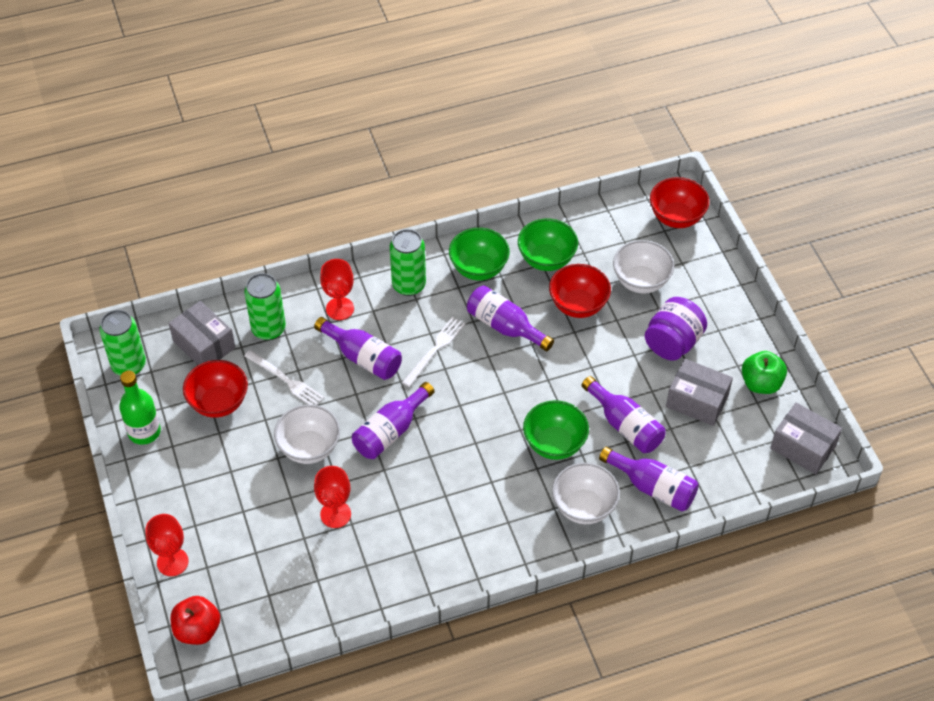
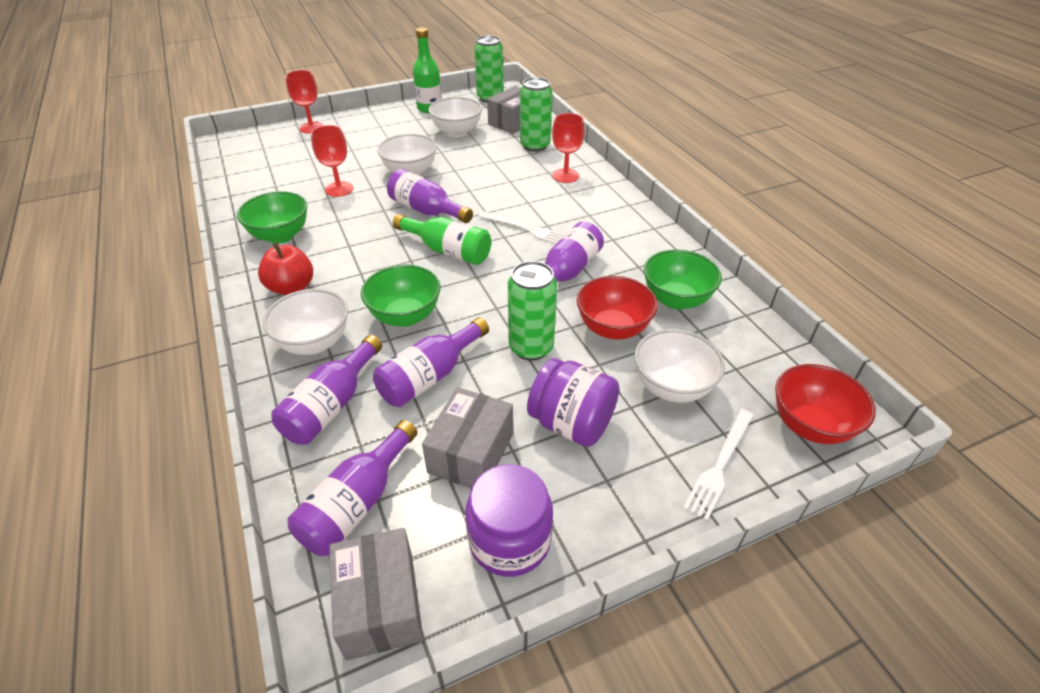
camera: 85 degrees right, 10 degrees down
(197, 630) = (249, 141): red apple -> red apple (291, 288)
(219, 403) = (457, 132): red bowl -> white bowl
(286, 380) = (482, 157): white fork -> white fork (720, 465)
(363, 357) = (511, 191): purple bottle -> purple bottle (357, 503)
(409, 285) = (605, 209): green can -> green can (531, 347)
(463, 413) = (448, 251): none -> green bottle
(479, 268) = (643, 251): green bowl -> green bowl (280, 236)
(761, 383) = (509, 540): green apple -> purple jar
(803, 447) = (380, 605): grey box -> grey box turned 45 degrees counterclockwise

